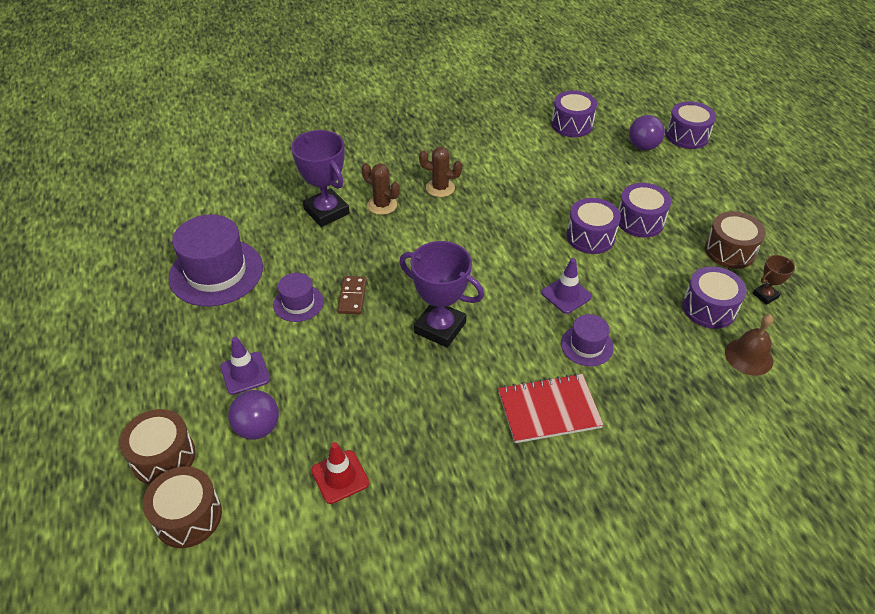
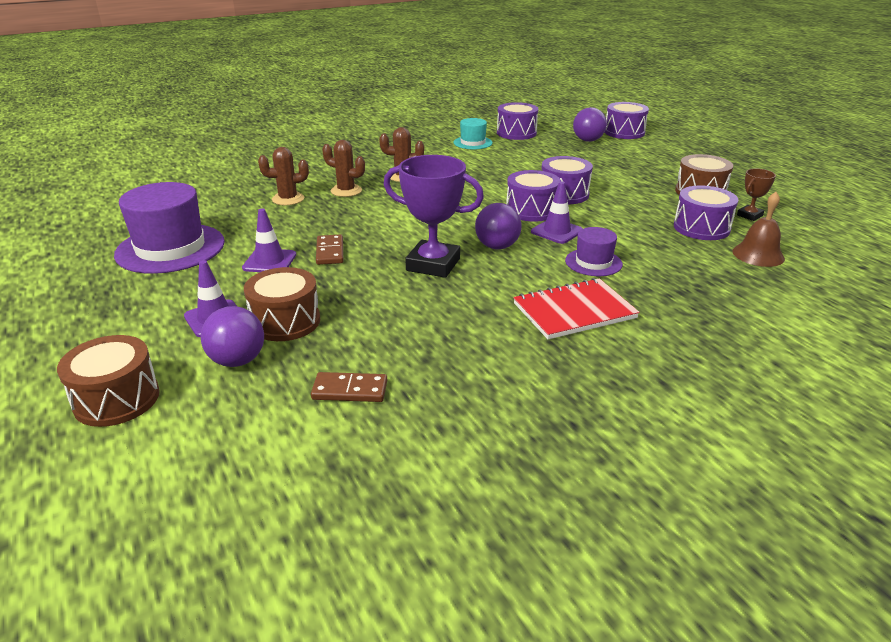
camera: 10 degrees left, 15 degrees down
(188, 516) = (155, 450): brown drum -> brown drum (285, 321)
(298, 303) = (269, 261): purple hat -> purple traffic cone
(326, 211) = (288, 199): purple trophy -> brown cactus
(340, 477) = (350, 390): red traffic cone -> brown domino
(504, 310) = (497, 246): none -> purple ball
(522, 137) = (473, 143): none -> turquoise hat
(640, 221) = (607, 181): purple drum -> purple drum (531, 210)

